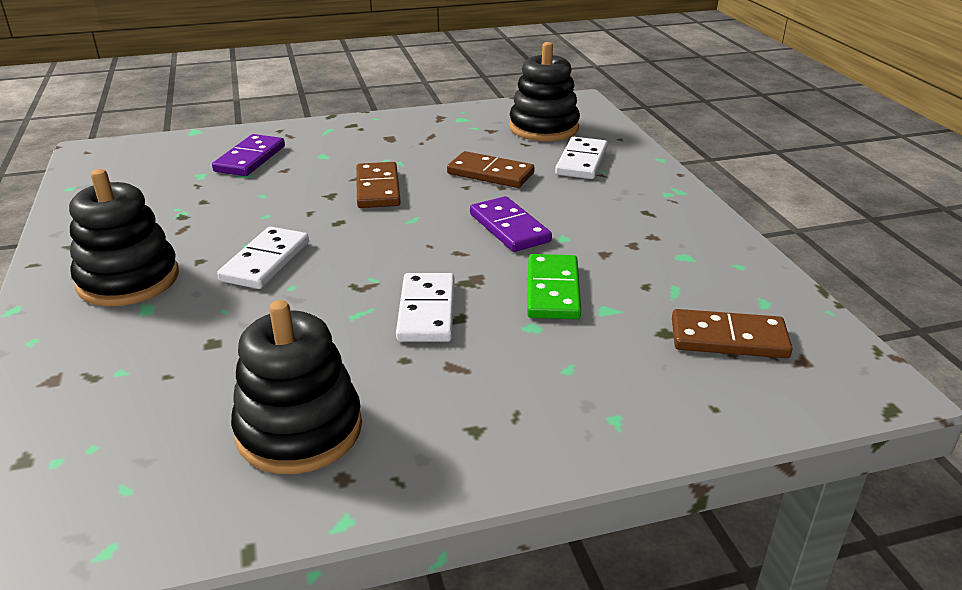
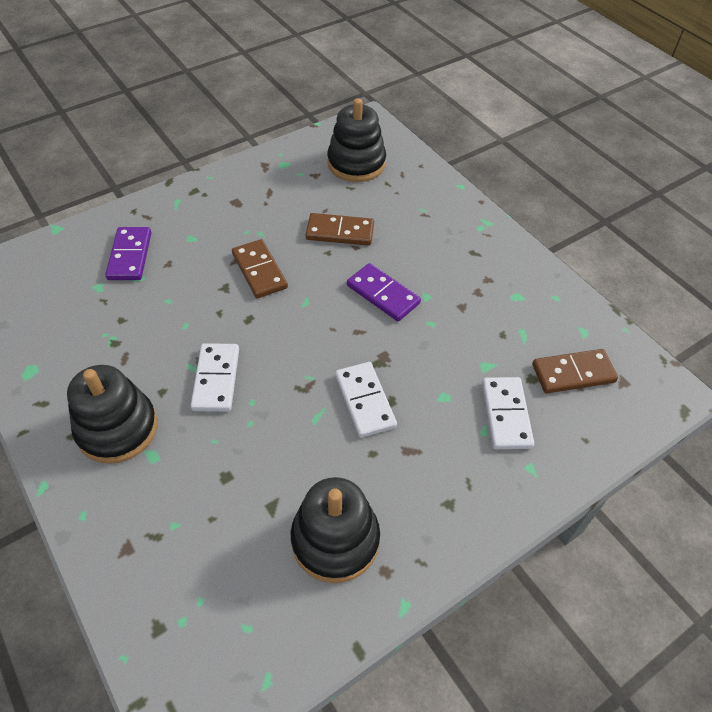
camera: 20 degrees left, 20 degrees up
(552, 290) = (442, 356): green domino -> none
(582, 161) = (403, 201): white domino -> white domino (506, 415)

